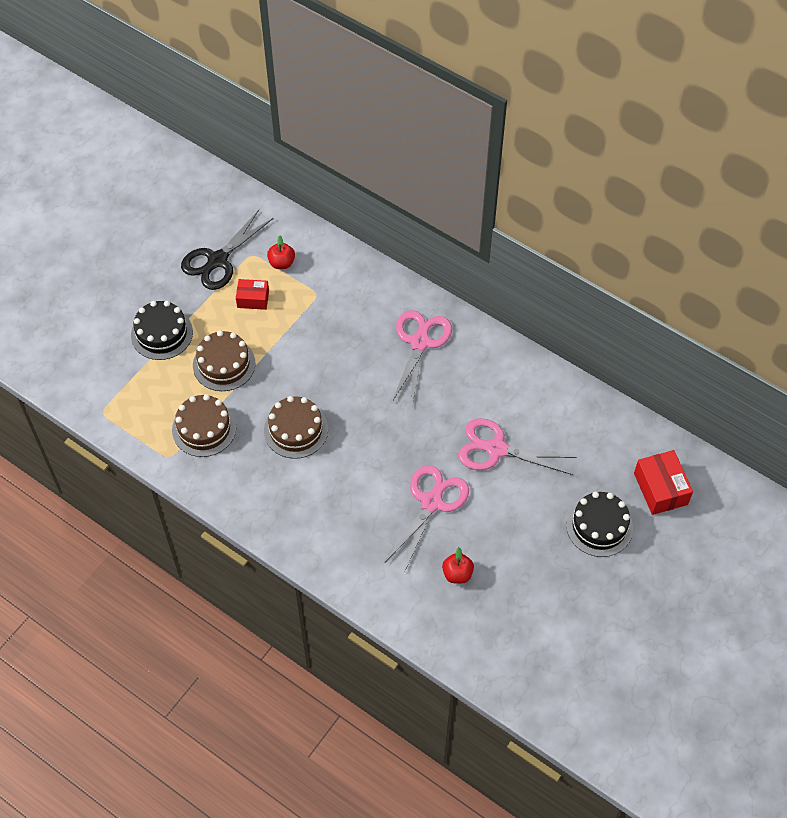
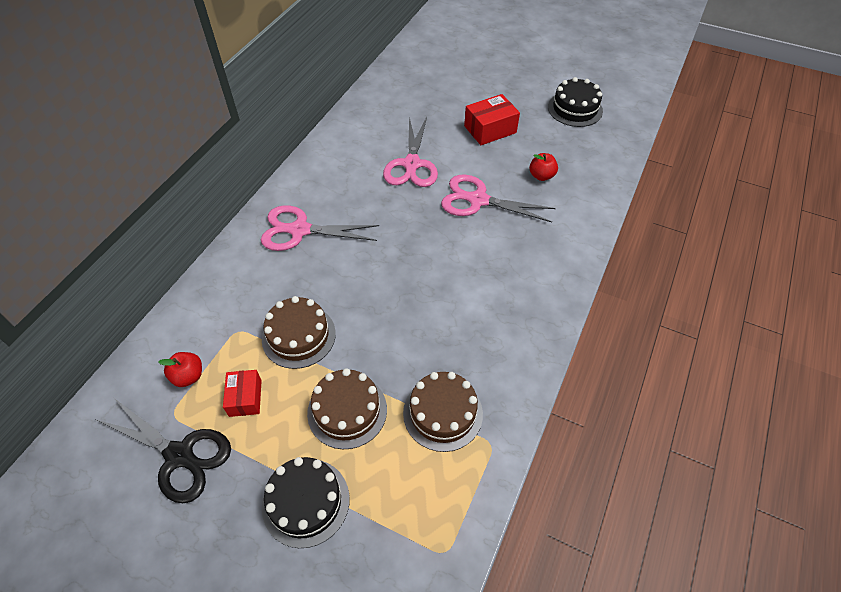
camera: 100 degrees left, 5 degrees down
(296, 430) = (424, 318): brown cake -> brown cake (298, 336)
(599, 526) = (468, 101): black cake -> black cake (575, 109)
(660, 489) = (425, 74): red box -> red box (490, 129)

